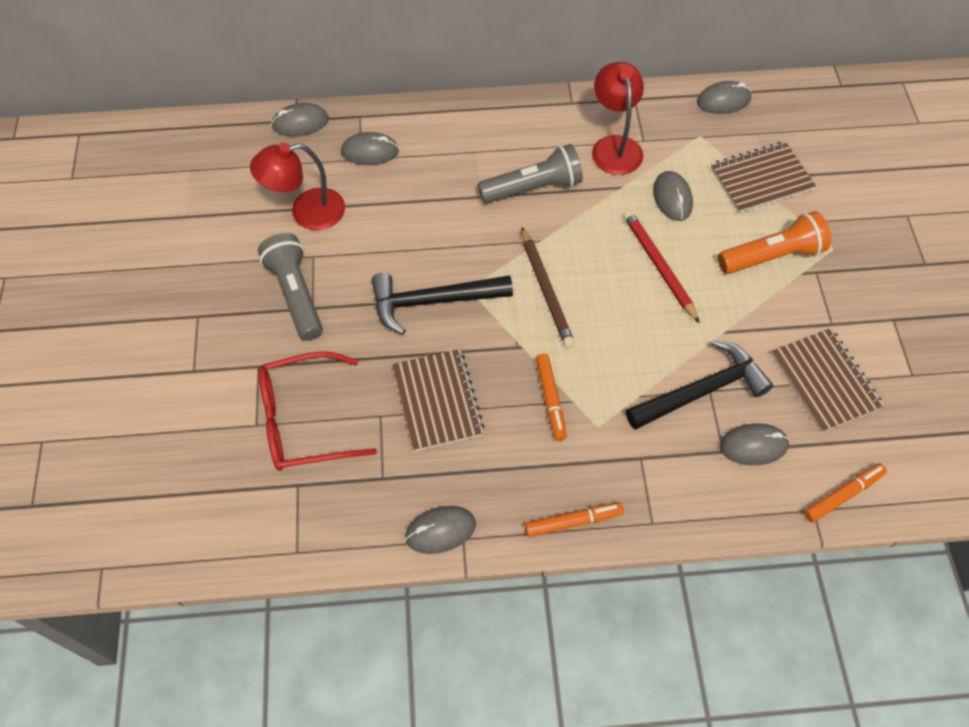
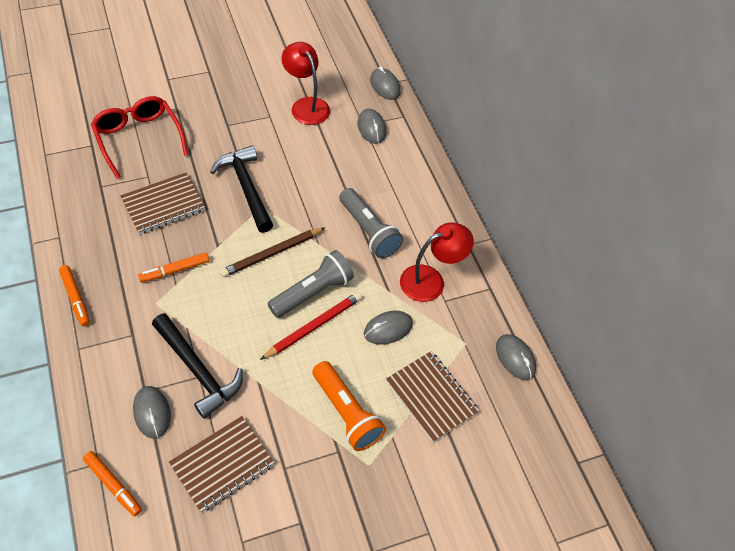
camera: 70 degrees right, 5 degrees down
(296, 294) = (236, 114): grey flashlight -> grey flashlight (313, 292)
(440, 531) = (64, 224): grey mouse -> none

